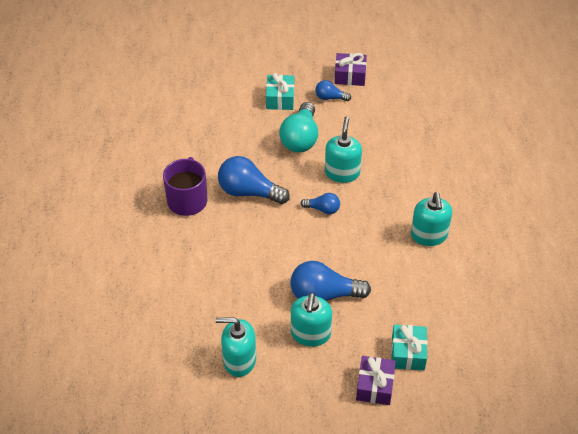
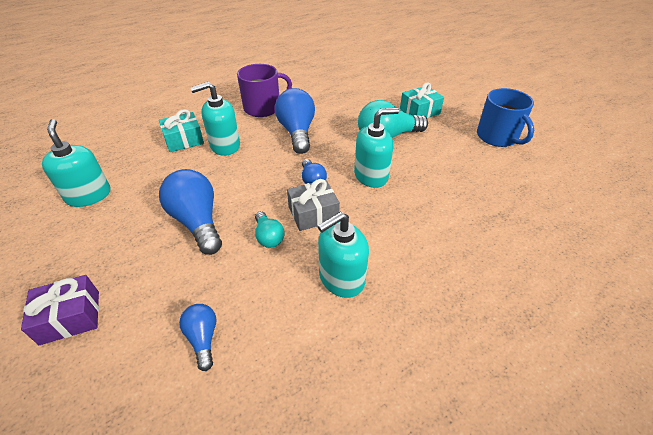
camera: 60 degrees right, 5 degrees down
(310, 334) = (138, 231): turquoise soap dispenser -> turquoise soap dispenser (225, 146)
(330, 97) = (456, 135): blue light bulb -> blue light bulb (203, 338)
(350, 76) = (497, 137): purple gift -> blue mug
(360, 224) = (313, 213): none -> grey gift
(368, 258) = (268, 237): none -> turquoise light bulb
(408, 353) = (133, 332): turquoise gift -> turquoise gift (184, 140)

